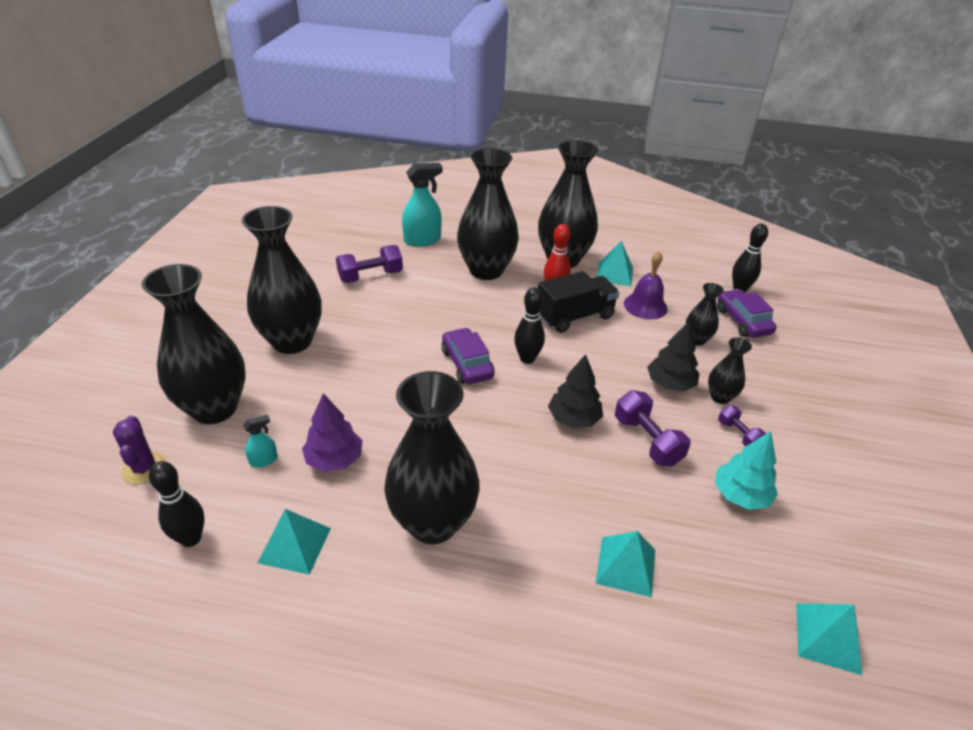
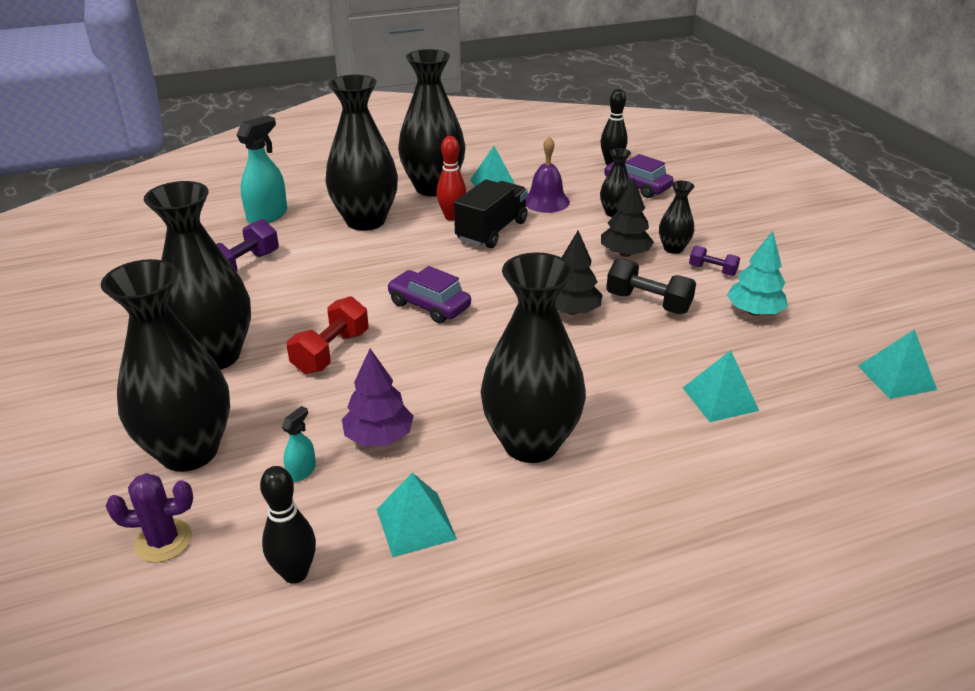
camera: 30 degrees left, 5 degrees down
(144, 468) = (163, 541): purple cactus -> purple cactus turned 45 degrees counterclockwise
(365, 372) = (331, 352): none -> red dumbbell
(527, 359) = (482, 280): black bowling pin -> none
(647, 440) = (648, 303): purple dumbbell -> black dumbbell

